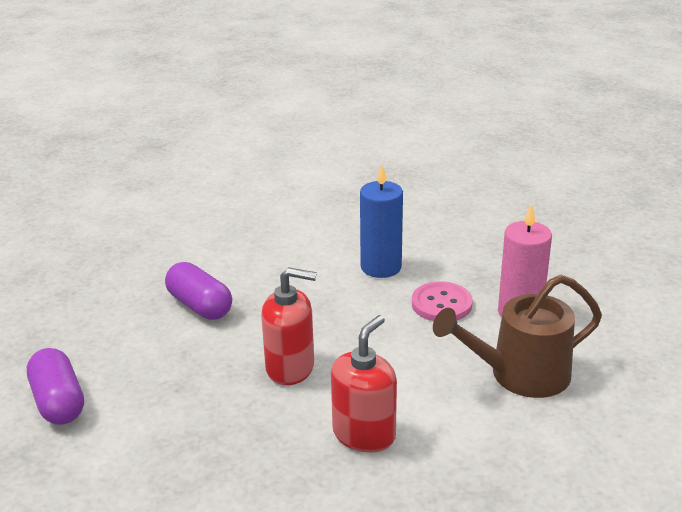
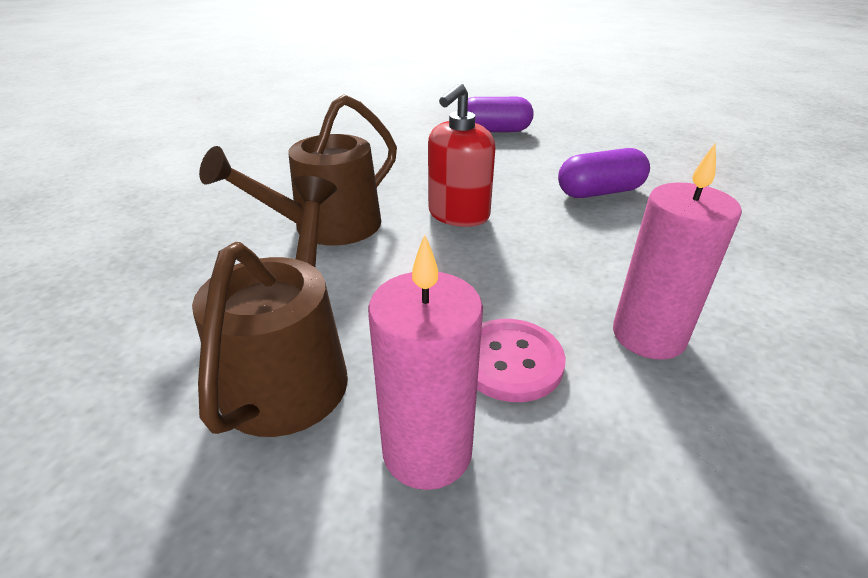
camera: 115 degrees right, 5 degrees up
(364, 434) = (328, 227): red soap dispenser -> brown watering can
(381, 267) = (648, 335): blue candle -> pink candle

